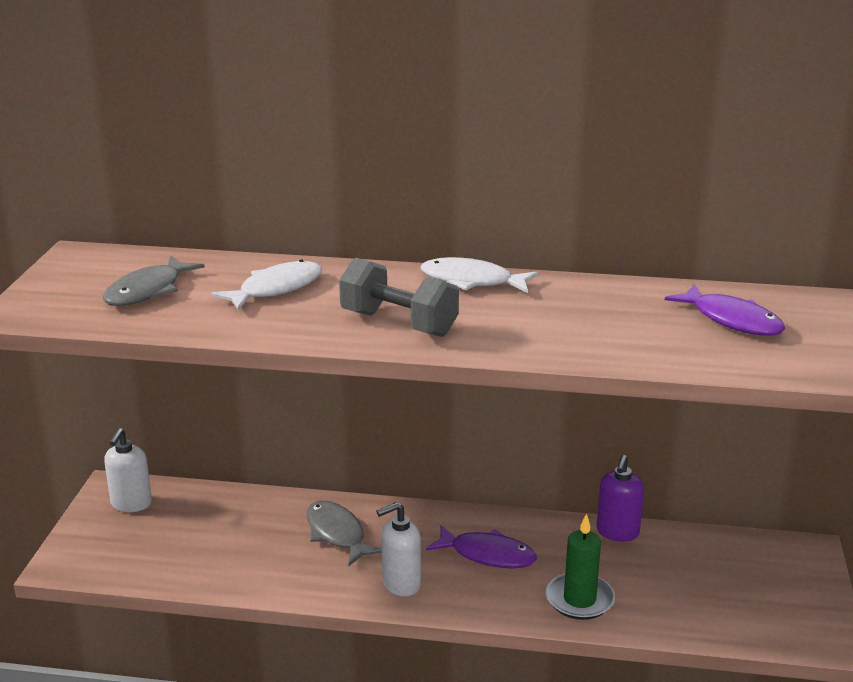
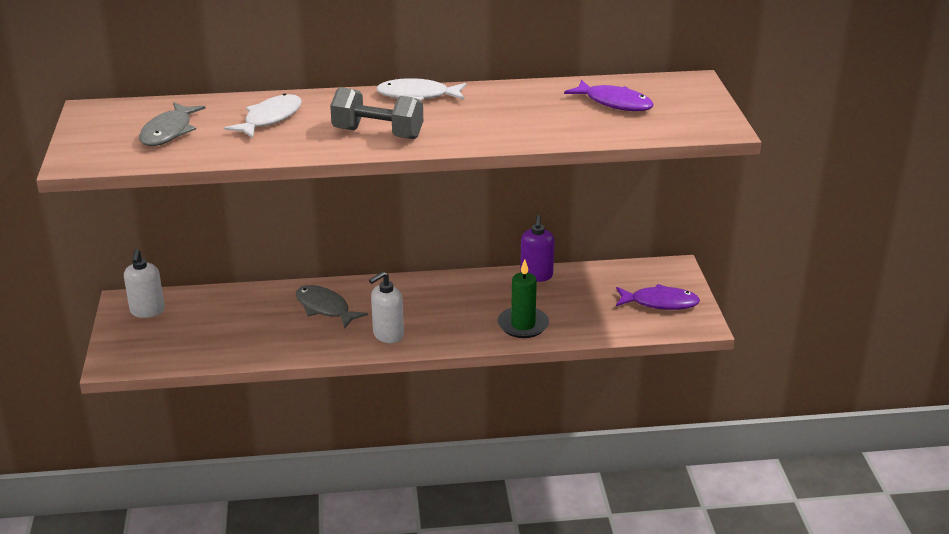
camera: 15 degrees left, 5 degrees up
(487, 555) = (445, 305): purple fish -> purple fish (660, 303)

